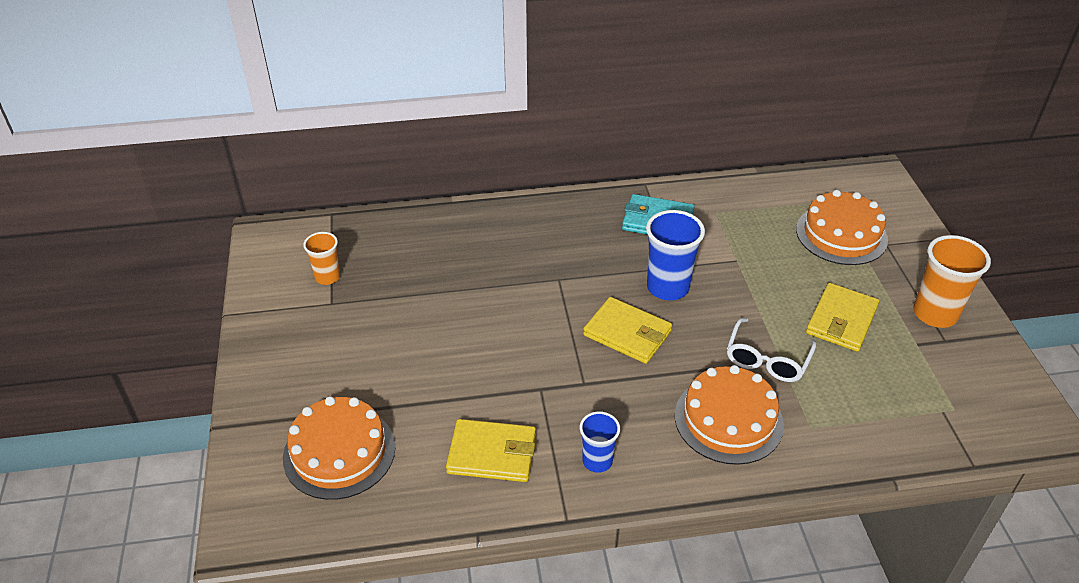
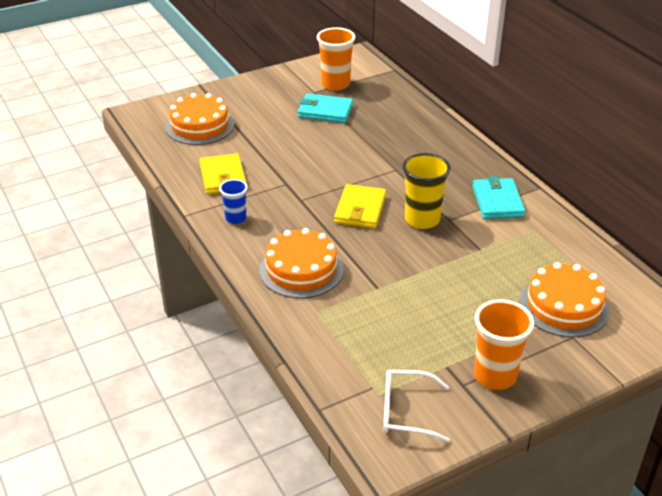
camera: 70 degrees right, 5 degrees down
(327, 277) = (335, 84): orange cup -> orange cup, size x1.67
(389, 305) = (325, 111): none -> turquoise wallet
(667, 287) = (422, 219): blue cup -> yellow cup
(767, 359) = (374, 281): white glasses -> white glasses (406, 411)
(841, 320) = (446, 317): yellow wallet -> none

